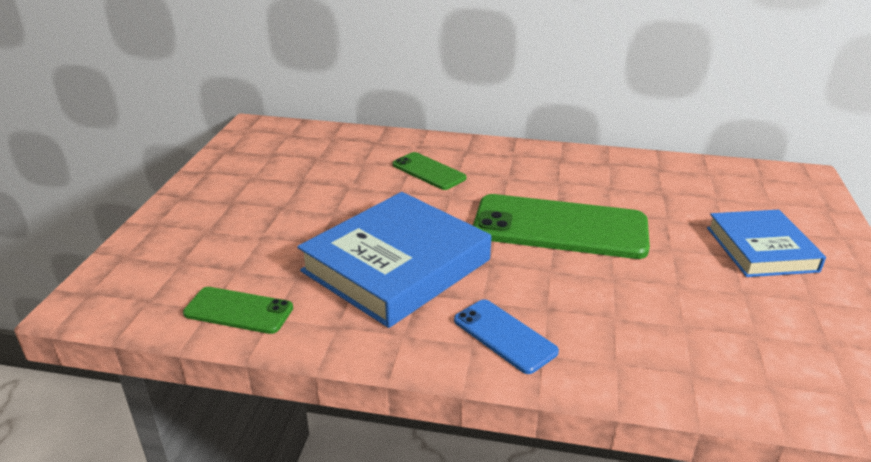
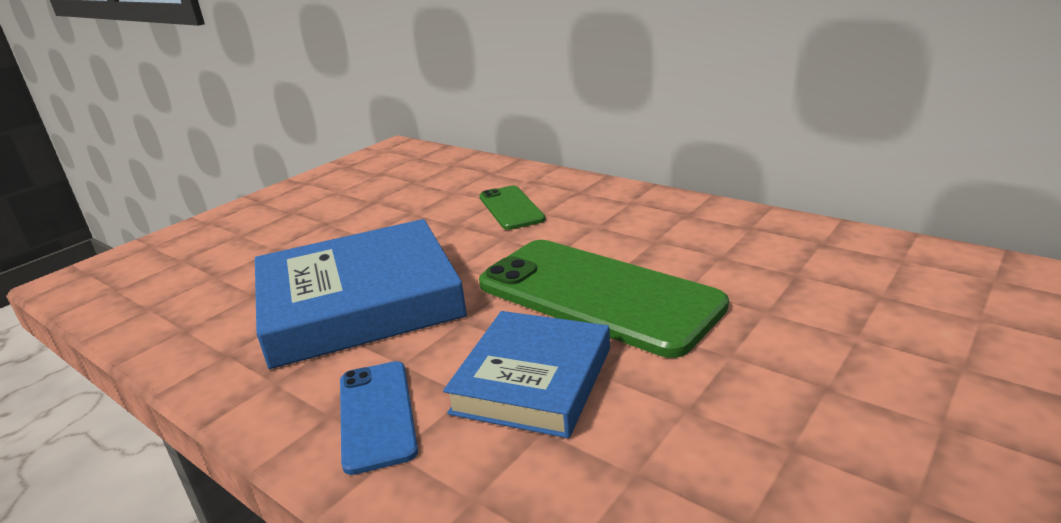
camera: 30 degrees right, 5 degrees down
(238, 311) = (167, 315): green phone -> none
(761, 249) = (892, 386): blue book -> blue book (533, 380)

